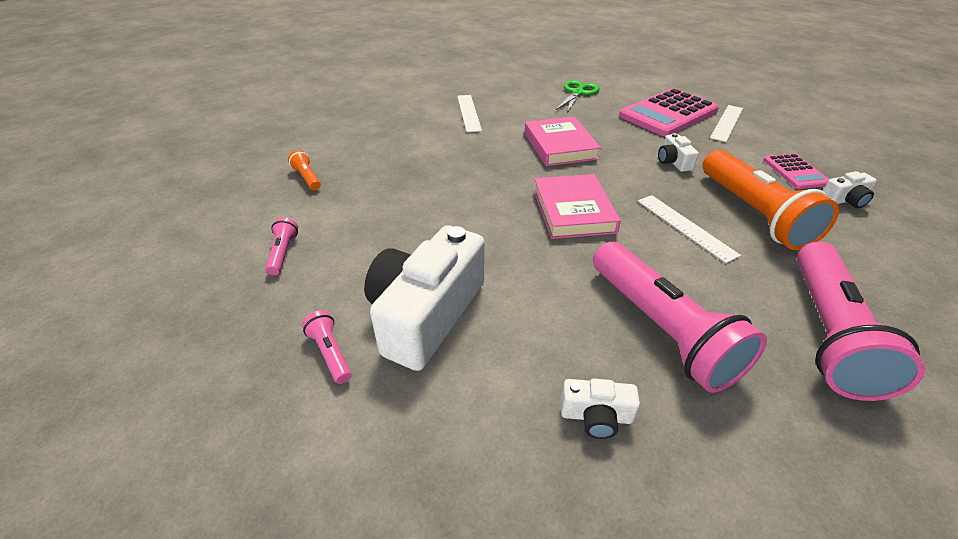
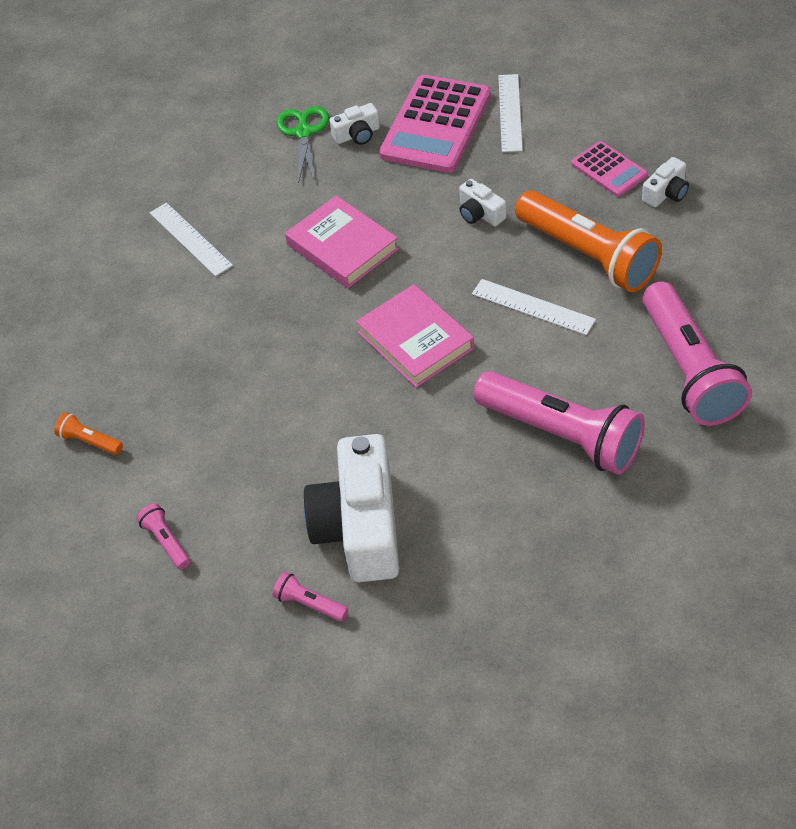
camera: 25 degrees left, 10 degrees up
(596, 416) = (549, 536): white camera -> white camera (357, 134)

